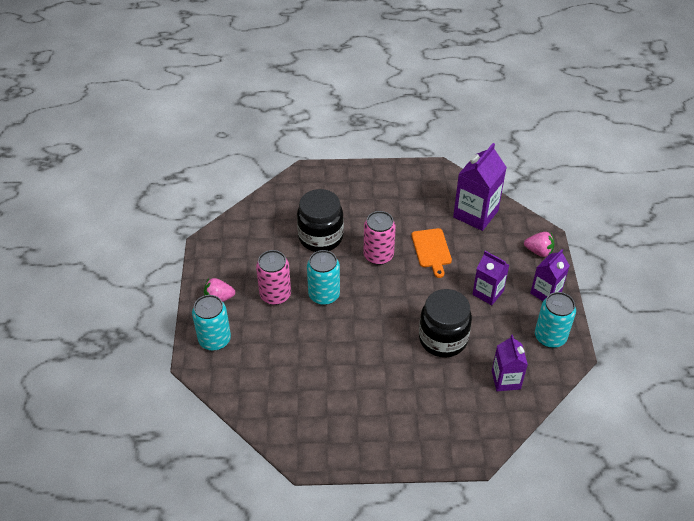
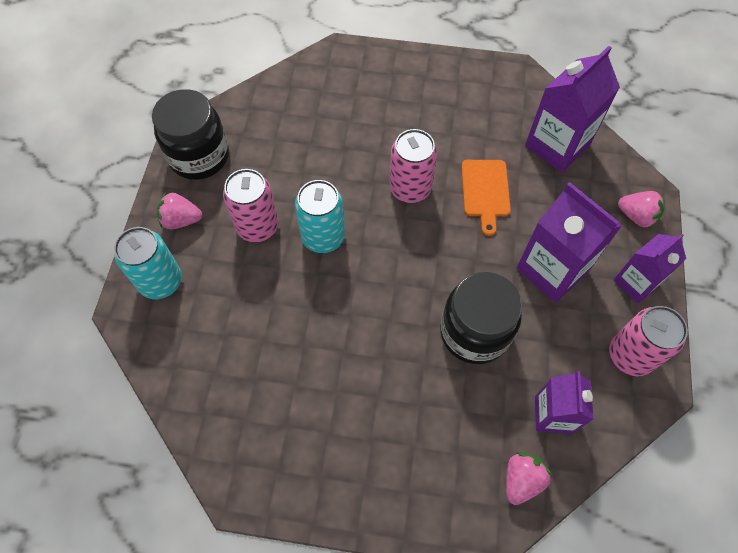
camera: 10 degrees right, 15 degrees up
(320, 237) = (337, 149): black jar -> black jar (199, 156)
(488, 293) = (552, 270): purple carton -> purple carton, size x1.58
(492, 421) = (521, 480): none -> pink strawberry
(550, 337) = (630, 355): turquoise can -> pink can

